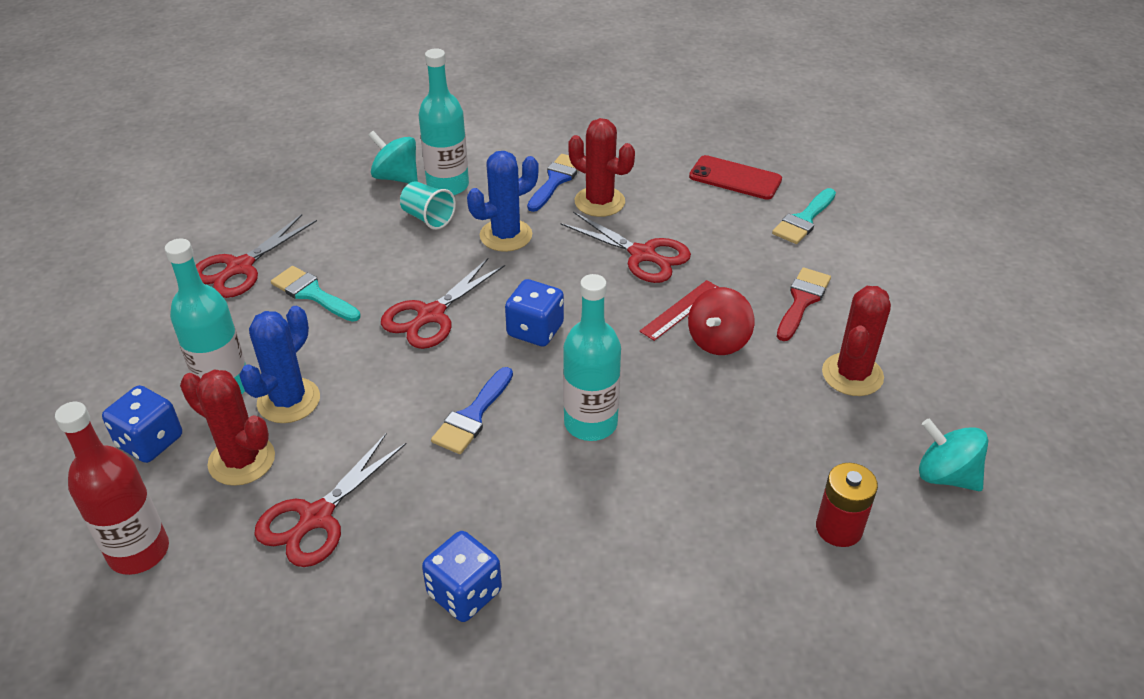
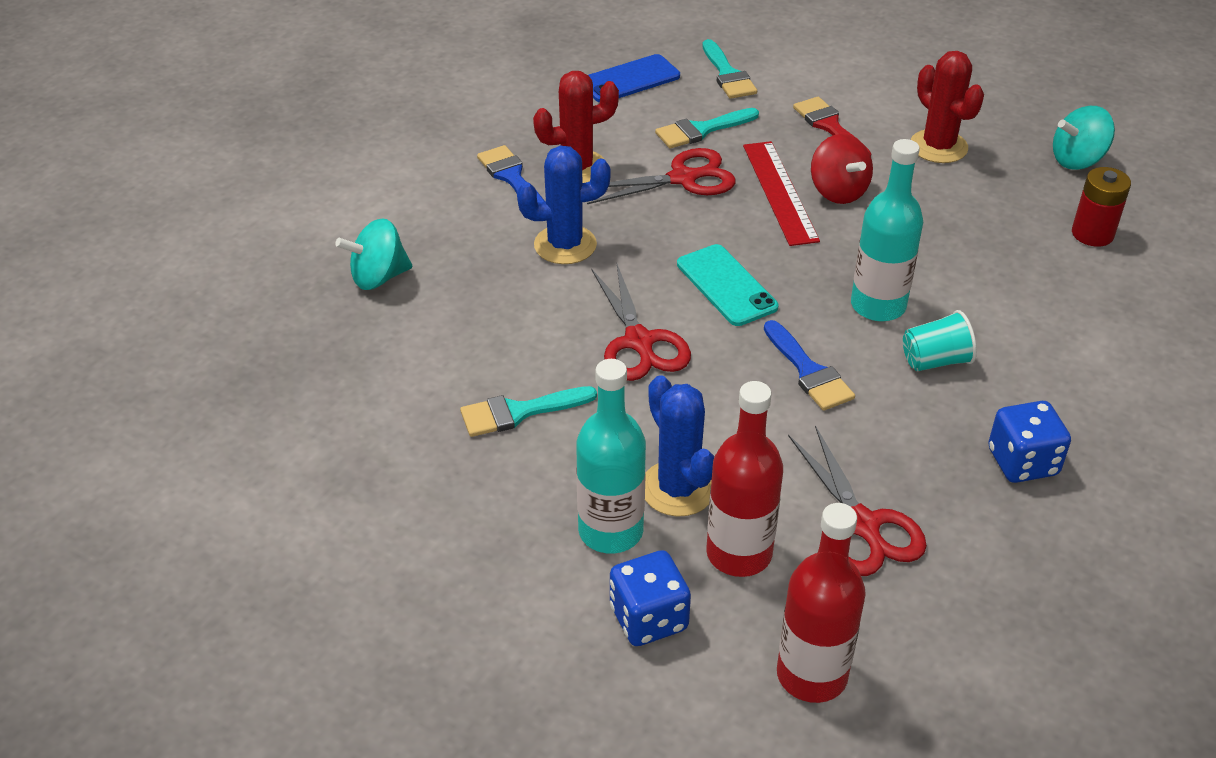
camera: 55 degrees left, 0 degrees up
(240, 267) = (412, 452): red scissors -> none
(242, 460) = (739, 553): red cactus -> red bottle
(428, 218) = (478, 283): turquoise cup -> turquoise cup (935, 361)
(448, 186) = (437, 248): turquoise bottle -> none
(506, 235) = (565, 245): blue cactus -> blue cactus turned 75 degrees clockwise
(535, 330) = (726, 285): blue dice -> turquoise phone
(681, 310) = (779, 192): red ruler -> red ruler, size x1.51
(714, 238) = (701, 130): none -> turquoise brush
(735, 178) = (629, 79): red phone -> blue phone

